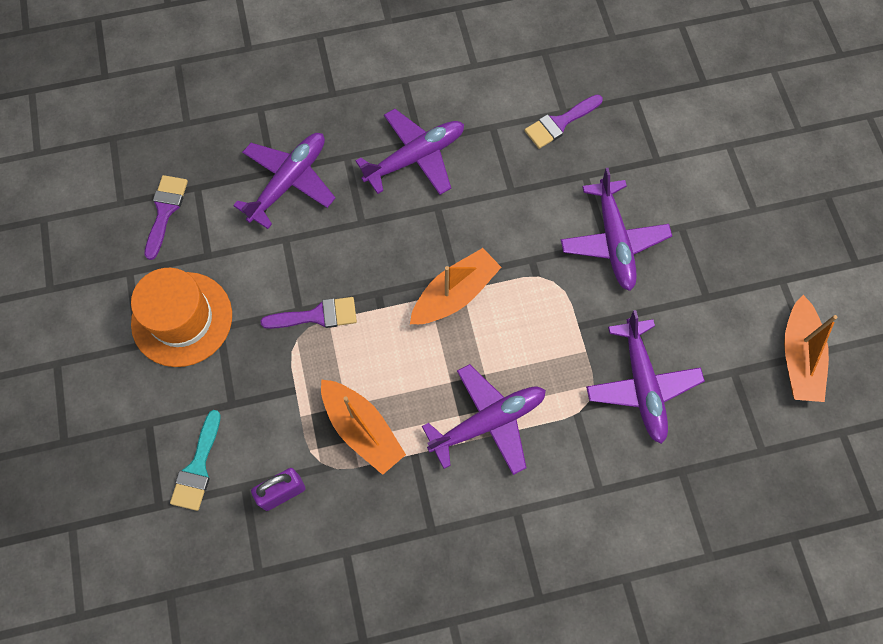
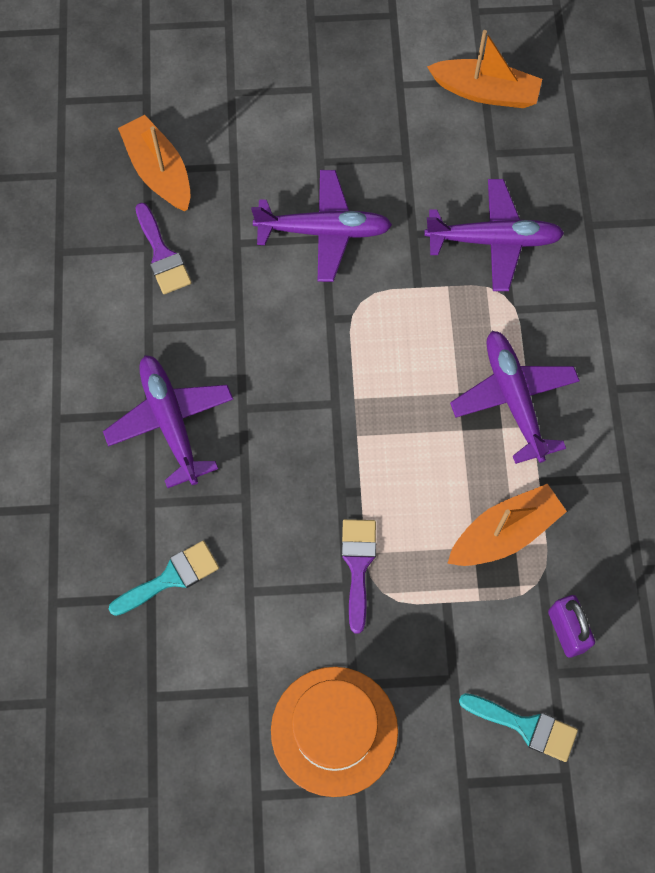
camera: 80 degrees left, 0 degrees up
(165, 211) = (178, 741): purple brush -> none
(289, 182) = (170, 578): purple plane -> turquoise brush
(455, 294) = (358, 407): orange boat -> orange boat (159, 171)

